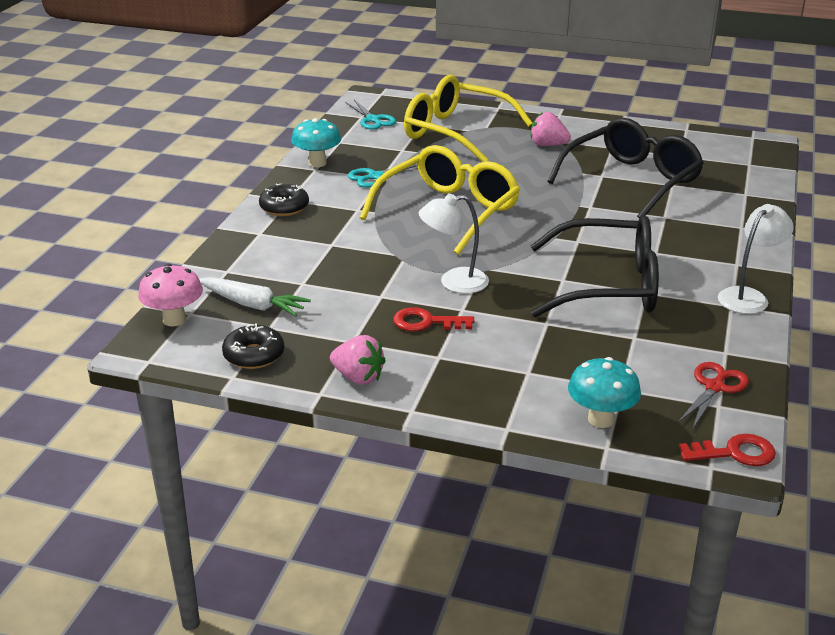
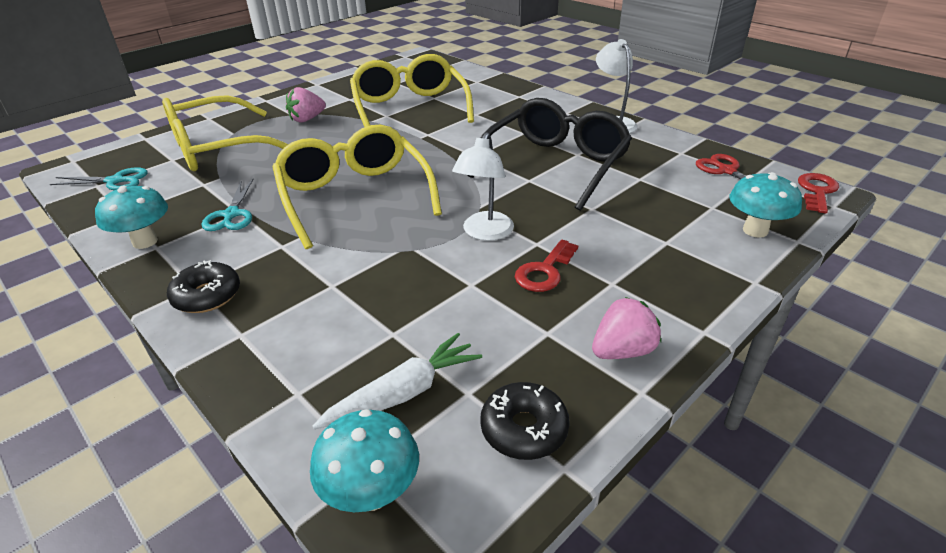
camera: 60 degrees left, 5 degrees up
(174, 320) = (372, 493): pink mushroom -> turquoise mushroom
(632, 181) = (409, 108): black glasses -> yellow glasses

